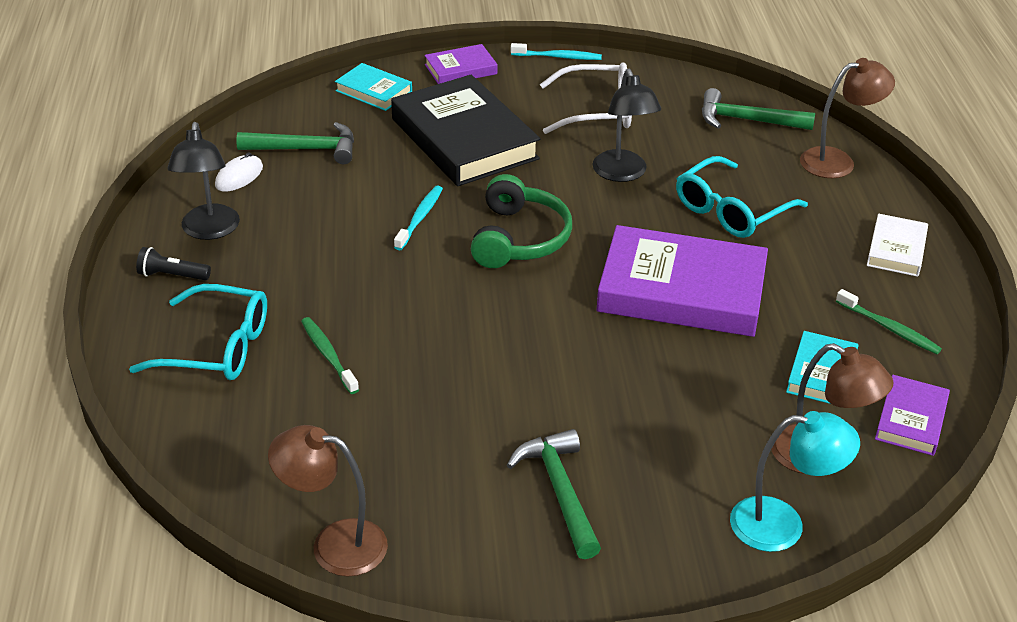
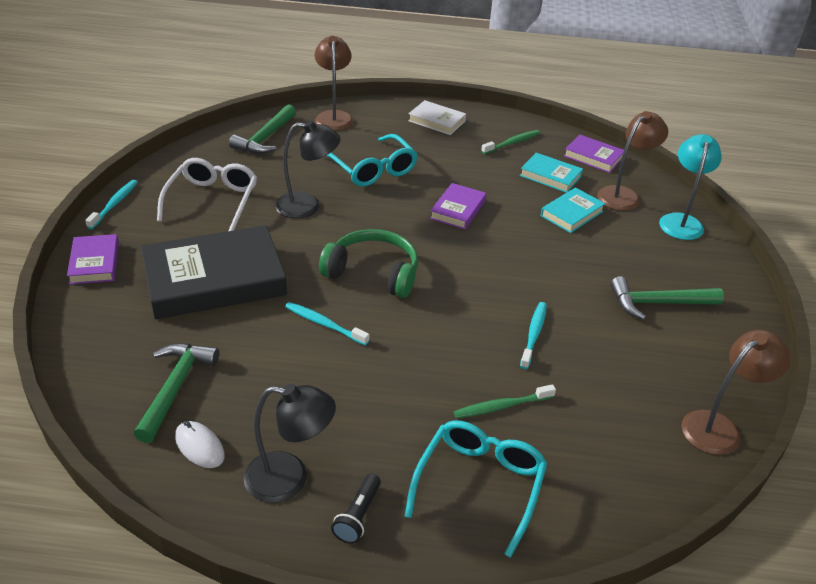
camera: 80 degrees left, 0 degrees up
(334, 544) = (719, 427): brown lamp -> brown lamp turned 150 degrees counterclockwise
(374, 91) = (95, 325): turquoise book -> turquoise book (572, 213)
(454, 373) = (533, 334): none -> turquoise toothbrush
(681, 290) = (458, 210): purple book -> purple book, size x0.49

